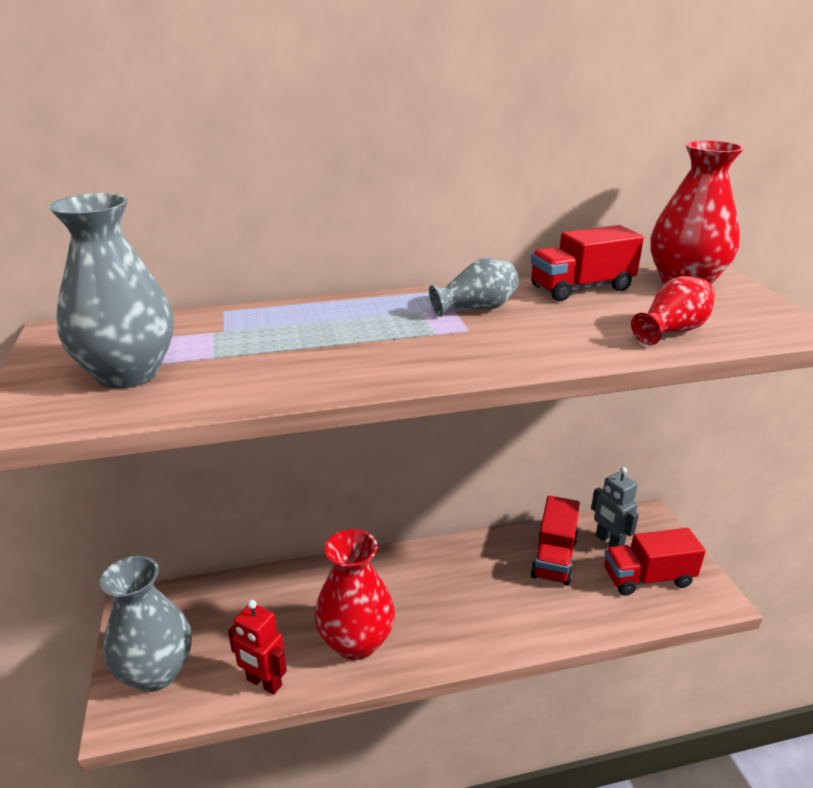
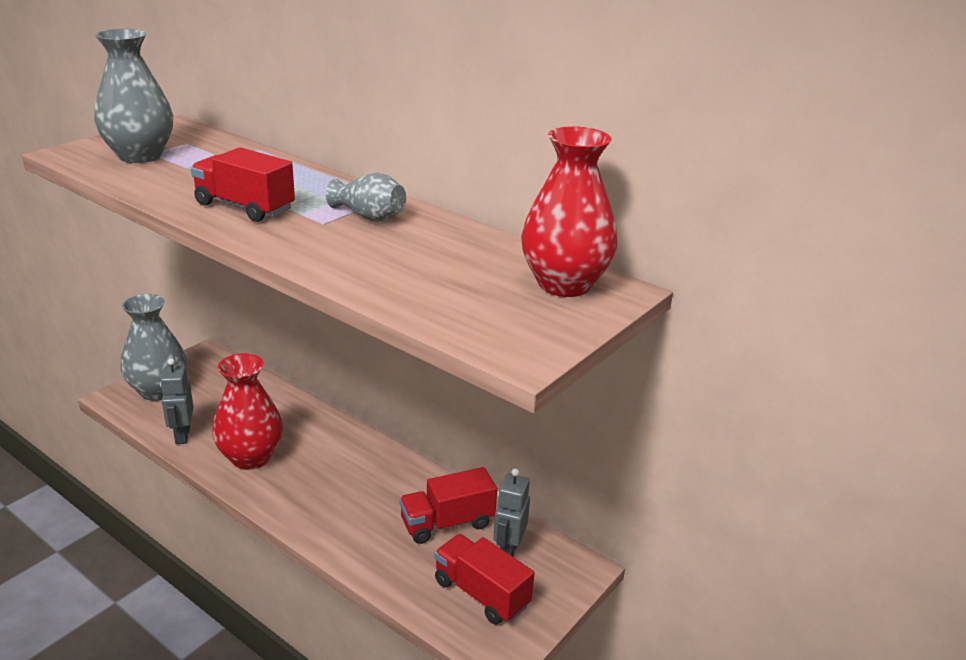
camera: 50 degrees right, 0 degrees up
(264, 683) = (182, 435): red robot -> grey robot
(581, 288) = (476, 244): red truck -> red truck (245, 207)
(671, 331) = (427, 296): red vase -> none

